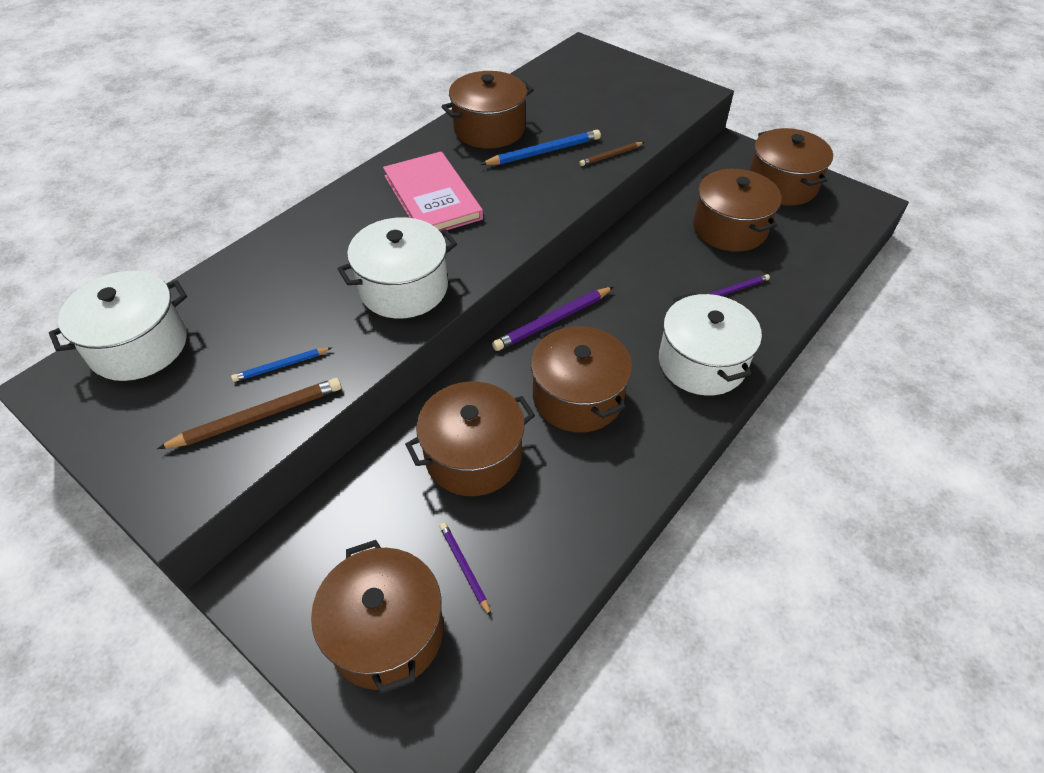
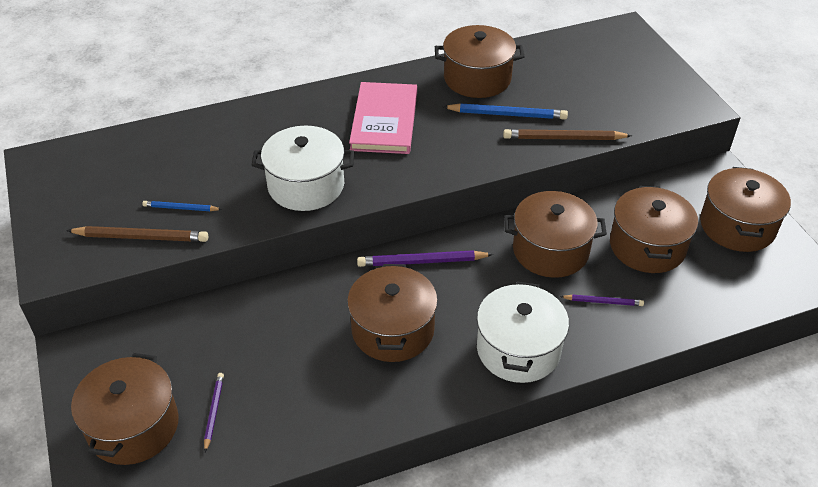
camera: 30 degrees right, 5 degrees down
(139, 346) = (104, 155): white pot -> none
(473, 456) = (280, 337): brown pot -> brown pot (550, 250)
(611, 155) = (563, 138): brown pencil -> brown pencil, size x1.71

